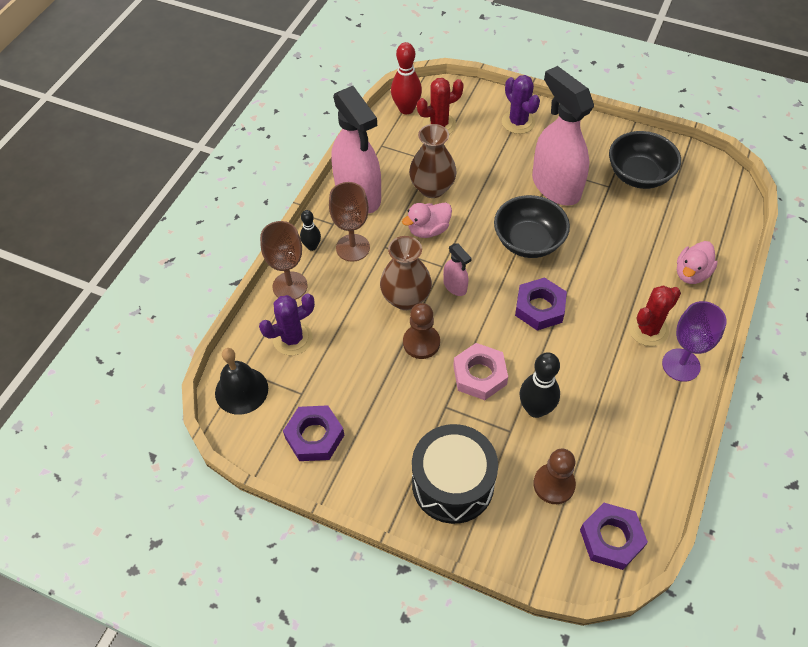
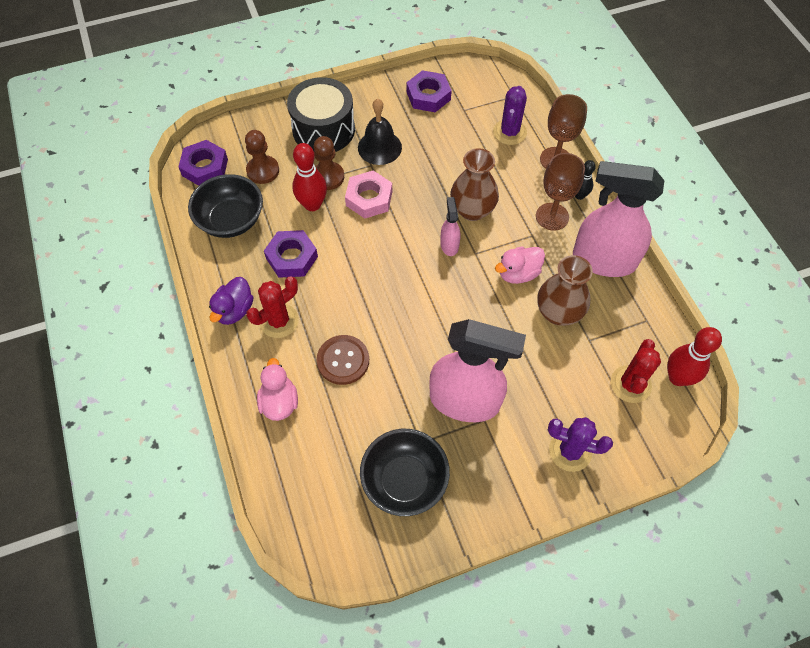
camera: 135 degrees right, 5 degrees up
(241, 390) = (499, 86): black bell -> black bell (379, 147)
(421, 343) = (428, 190): brown pawn -> brown pawn (328, 177)
(428, 230) = (518, 273): pink duck -> pink duck turned 135 degrees counterclockwise
(455, 286) = (449, 245): pink spray bottle -> pink spray bottle turned 75 degrees clockwise
(528, 241) = (434, 325): black bowl -> black bowl (231, 220)
(535, 409) = (312, 204): black bowling pin -> red bowling pin
(539, 308) = (373, 276): purple nut -> purple nut (292, 257)
(619, 267) = (343, 360): none -> brown button
(648, 329) = (279, 321): red cactus -> red cactus turned 45 degrees clockwise
(681, 365) = (234, 310): purple goblet -> purple duck

